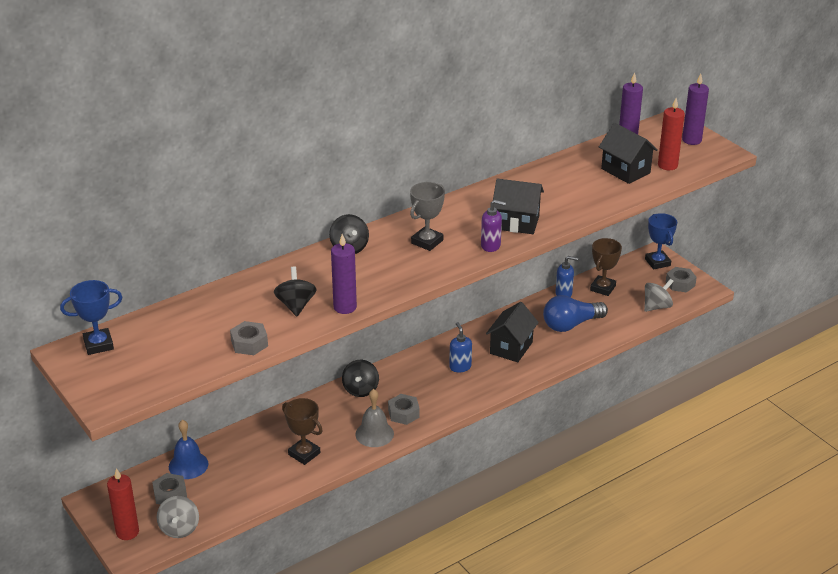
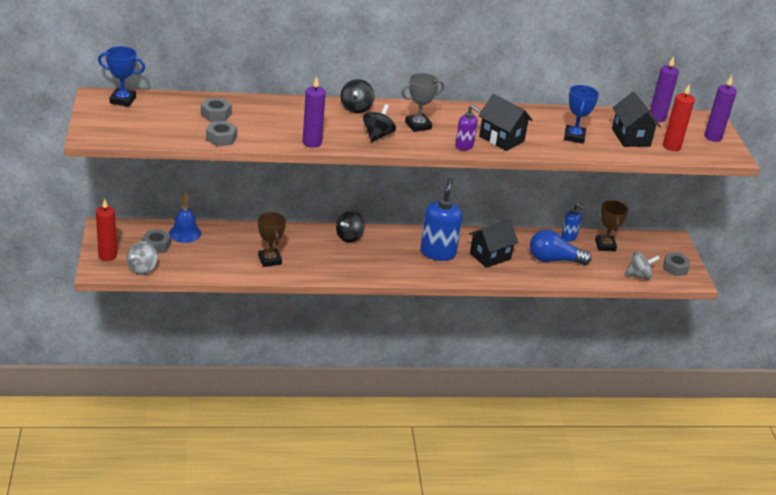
camera: 25 degrees right, 0 degrees up
(296, 305) = (279, 128): black spinning top -> black spinning top (377, 135)
(374, 434) = (332, 269): grey bell -> none
(403, 413) = (365, 265): grey nut -> grey nut (216, 114)
(460, 367) = (438, 252): blue soap dispenser -> blue soap dispenser, size x1.87
(602, 288) = (605, 245): brown trophy -> brown trophy turned 60 degrees counterclockwise
(657, 262) = (670, 246): blue trophy -> blue trophy (574, 137)

